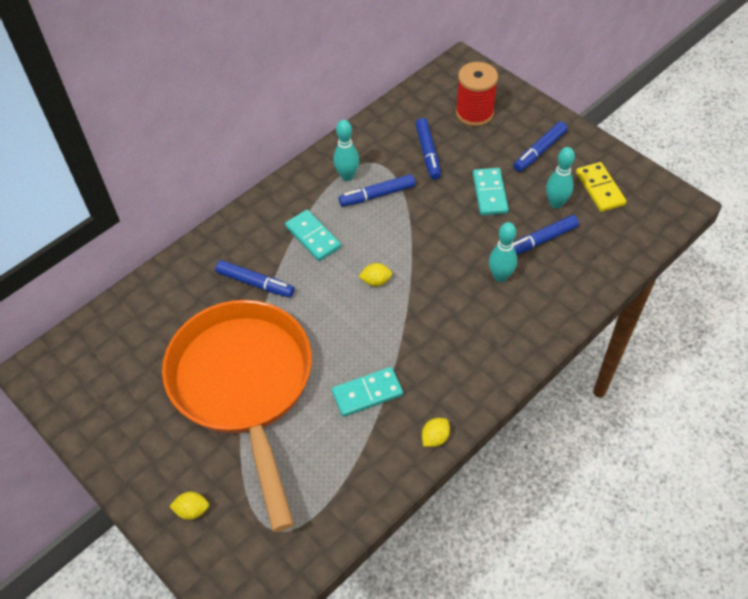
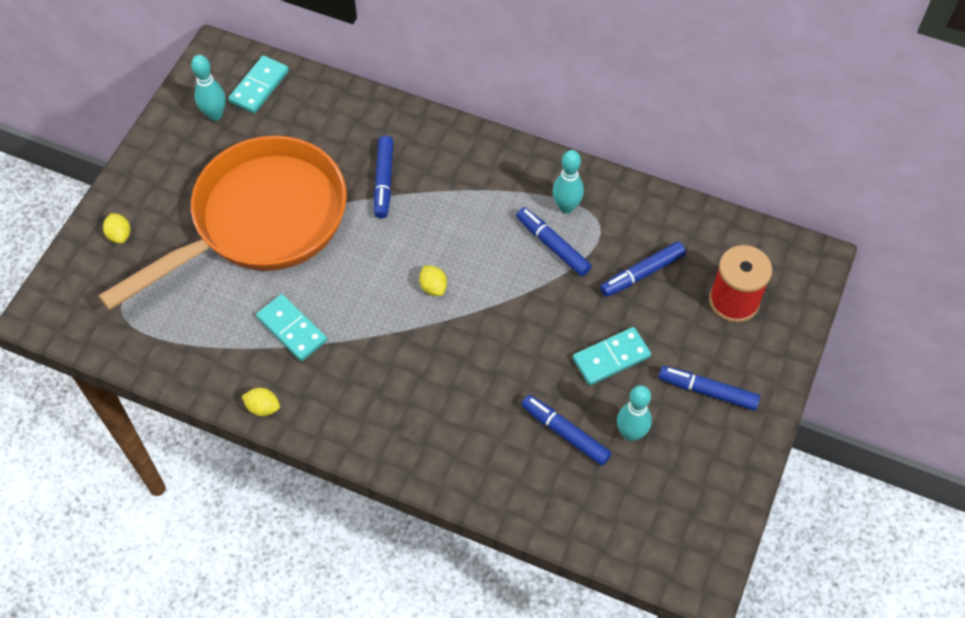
camera: 65 degrees right, 5 degrees up
(313, 237) = (466, 208): turquoise domino -> turquoise domino (259, 86)
(500, 276) = (493, 406): turquoise bowling pin -> turquoise bowling pin (215, 115)
(600, 189) = (679, 477): yellow domino -> none

